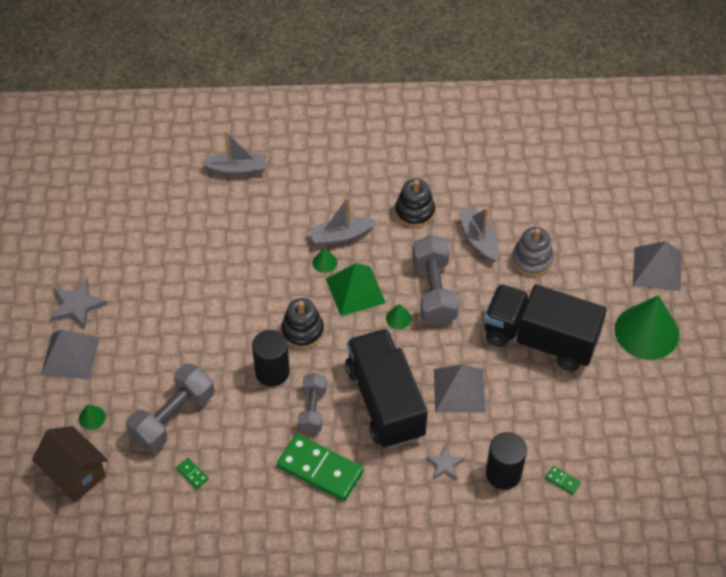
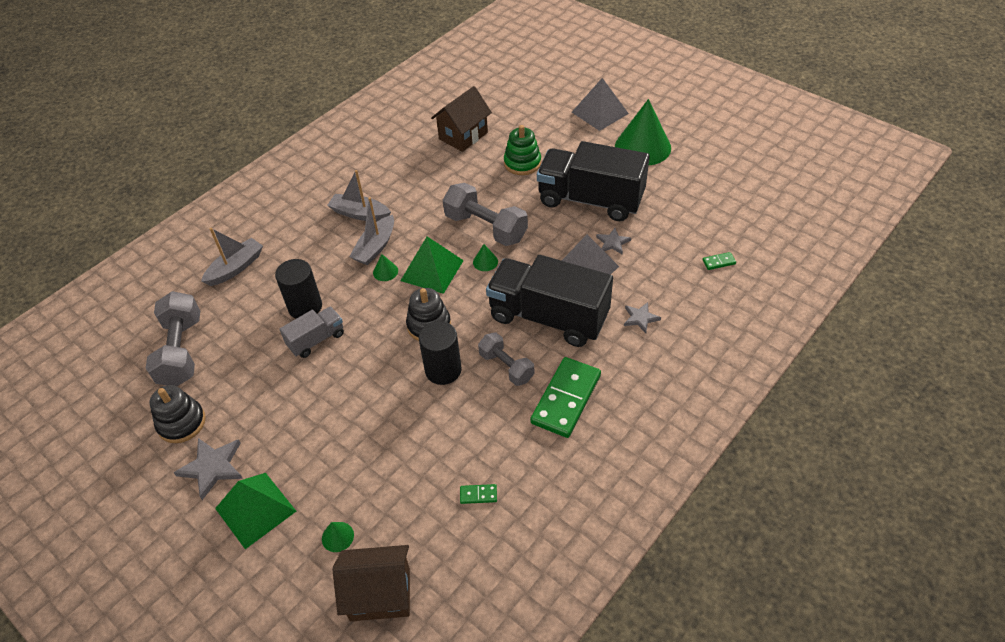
camera: 45 degrees left, 5 degrees down
(70, 356) = (255, 510): grey pyramid -> green pyramid
(173, 417) = (407, 471): grey dumbbell -> grey dumbbell (181, 351)
(224, 274) = (316, 340): none -> grey truck
(320, 469) = (566, 399): green domino -> green domino turned 45 degrees counterclockwise
(414, 212) = (408, 195): black stacking toy -> black stacking toy (181, 423)
(478, 239) = (473, 178): grey boat -> grey boat (360, 214)
(503, 473) = (681, 290): black cylinder -> black cylinder (305, 307)
(507, 390) = (613, 242): none -> grey star
(519, 194) = (463, 136): none -> brown house
(532, 260) = (522, 163): grey stacking toy -> green stacking toy
(540, 339) = (590, 200): black truck -> black truck turned 45 degrees clockwise

